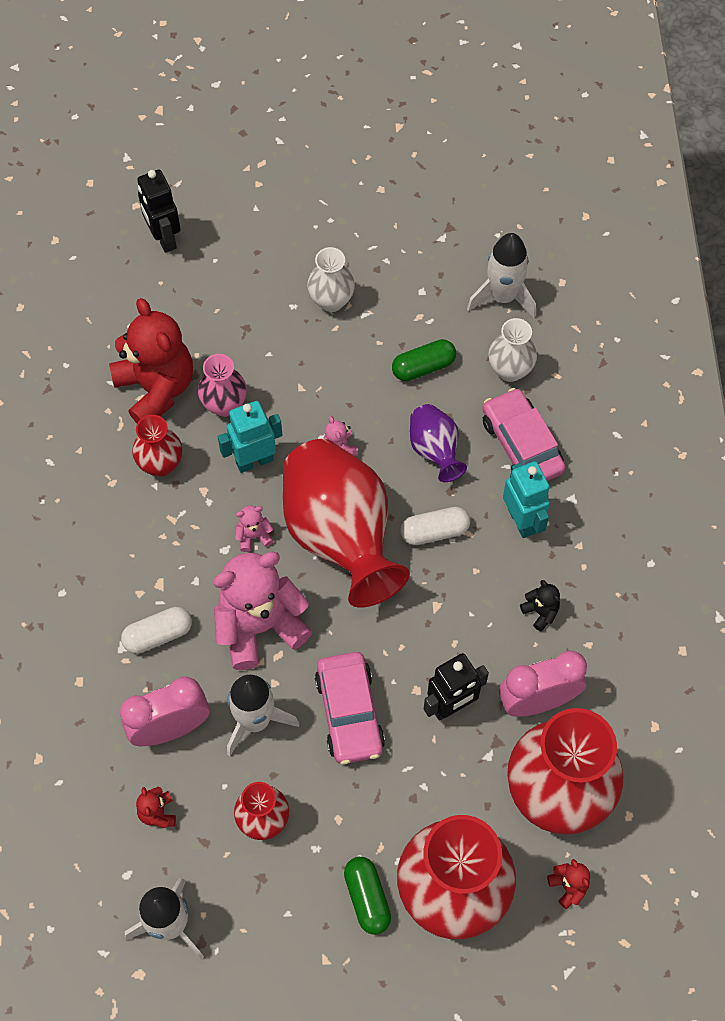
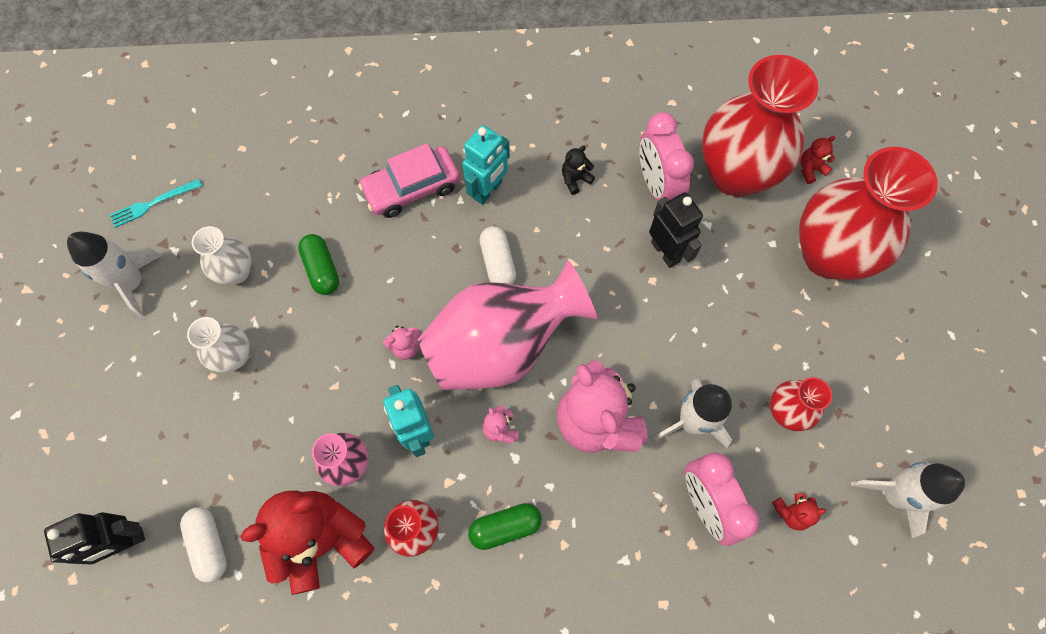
camera: 90 degrees left, 5 degrees up
(158, 635) = (609, 522): white capsule -> white capsule (209, 545)
(340, 536) = (501, 346): red vase -> pink vase
(349, 713) = (678, 337): pink car -> none
(367, 898) = (843, 322): green capsule -> green capsule (505, 527)
(435, 451) = (414, 261): purple vase -> none
(493, 213) = (153, 203): none -> turquoise fork
(502, 296) = (251, 198): white rocket -> white rocket (132, 283)
(510, 370) = (332, 195): white vase -> white vase (236, 272)
(522, 521) = (488, 190): turquoise robot -> turquoise robot turned 150 degrees clockwise

